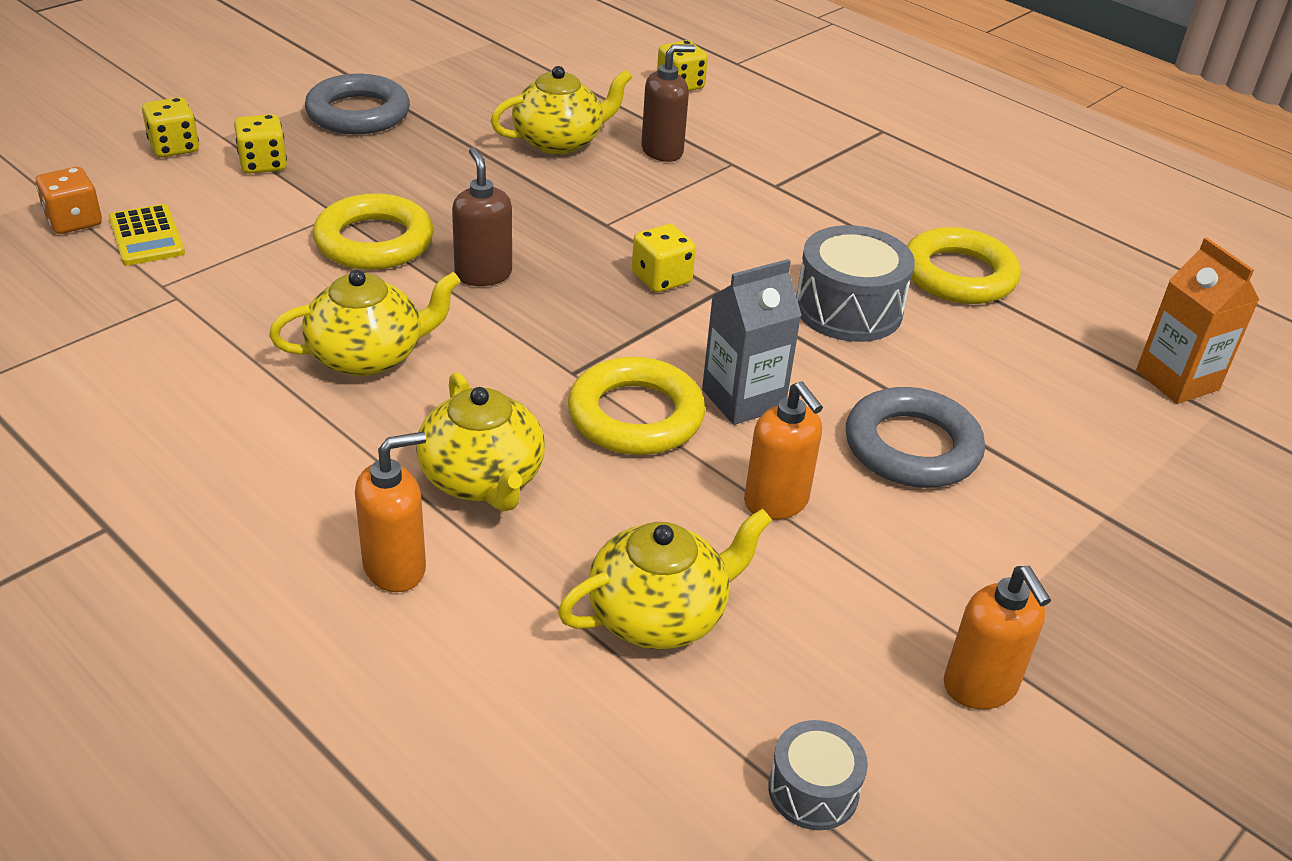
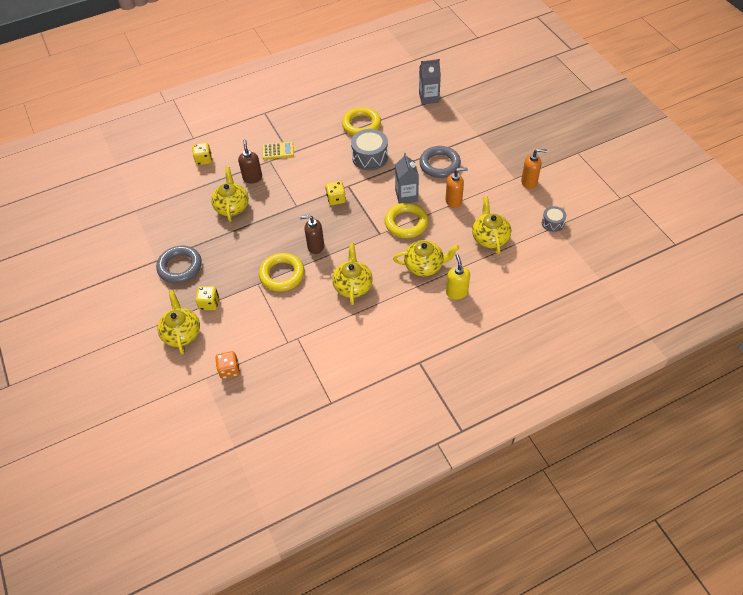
camera: 65 degrees left, 15 degrees up
(146, 236) = (250, 346): yellow calculator -> yellow calculator (278, 151)
(174, 147) = (182, 333): yellow dice -> yellow teapot
(395, 568) = (456, 292): orange soap dispenser -> yellow soap dispenser
(1177, 380) = (429, 97): orange carton -> grey carton

